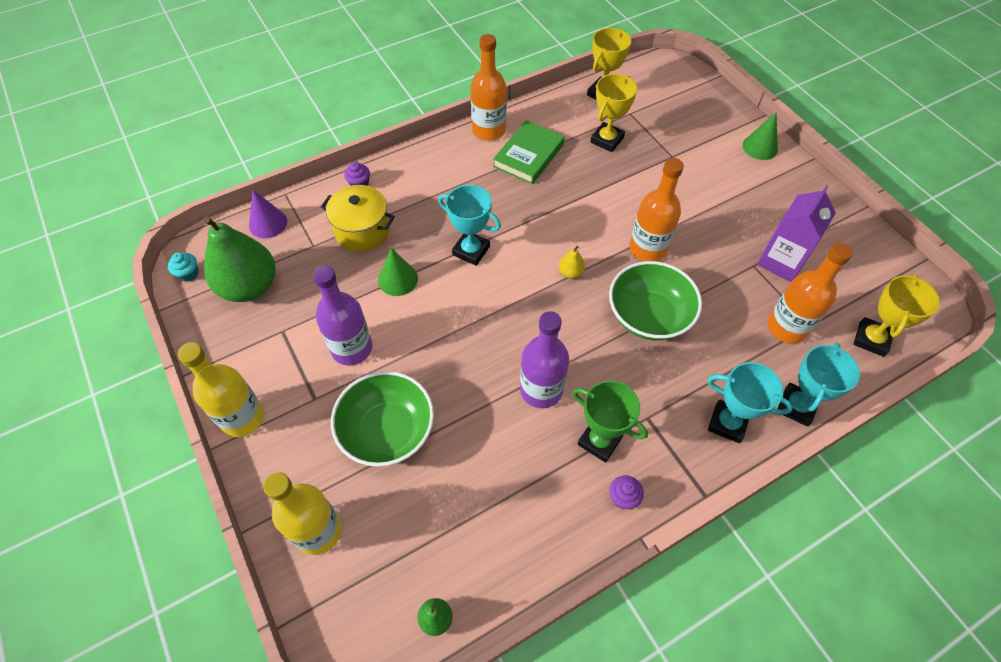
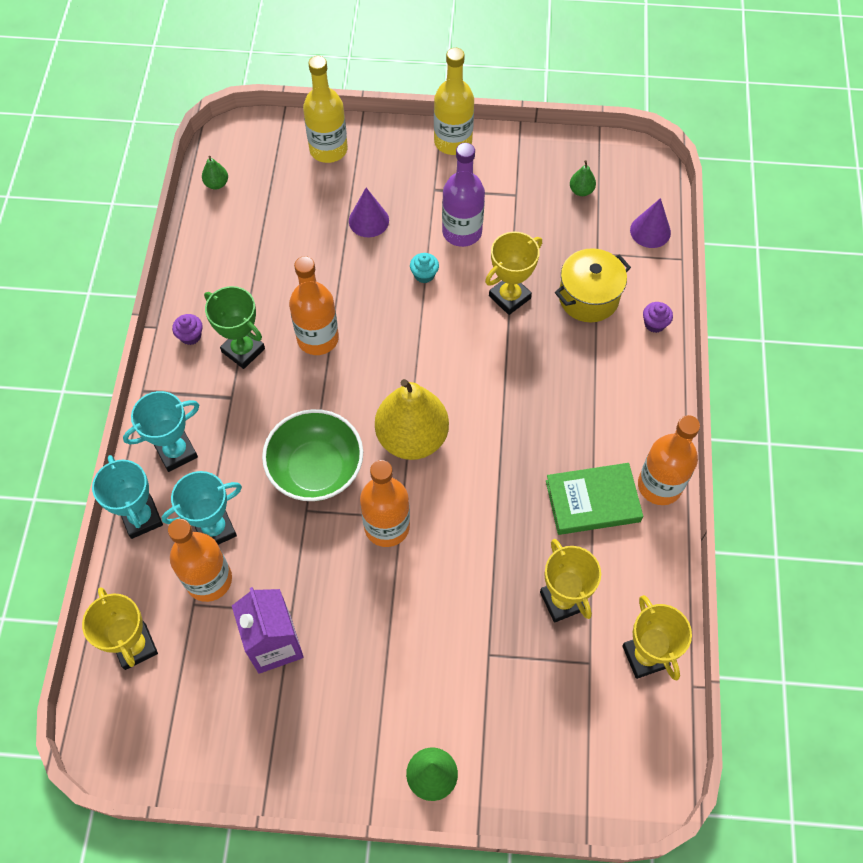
camera: 125 degrees right, 5 degrees up
(188, 274) = (627, 156): turquoise cupcake -> turquoise cupcake (424, 275)
(249, 286) = (581, 191): green pear -> green pear, size x0.40
(387, 431) = (368, 220): green bowl -> purple cone
(398, 279) = (509, 297): green cone -> yellow trophy
(471, 251) = (500, 371): turquoise trophy -> turquoise trophy (215, 529)
(528, 155) = (592, 501): green book -> green book turned 75 degrees counterclockwise
(541, 390) = (318, 338): purple bottle -> orange bottle
(570, 273) = (412, 437): yellow pear -> yellow pear, size x2.48
(599, 441) = (243, 350): green trophy -> green trophy turned 60 degrees clockwise

